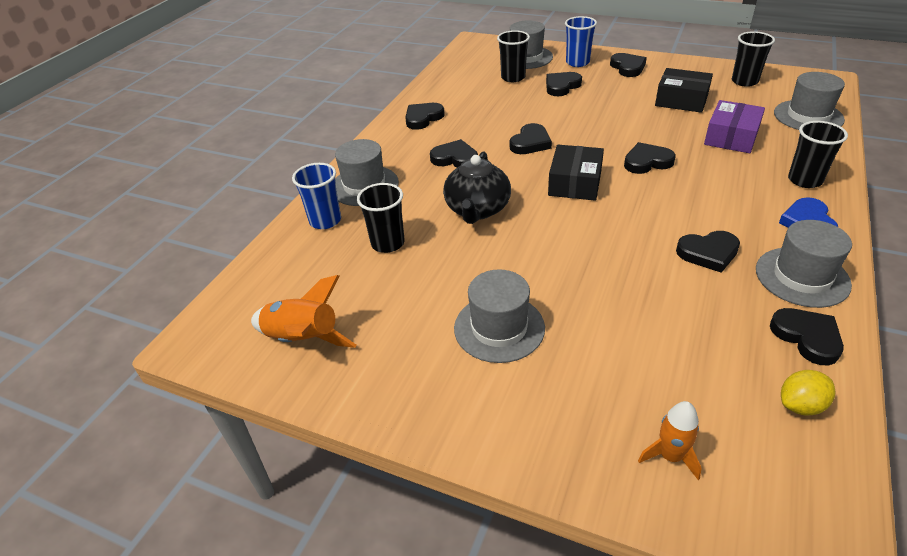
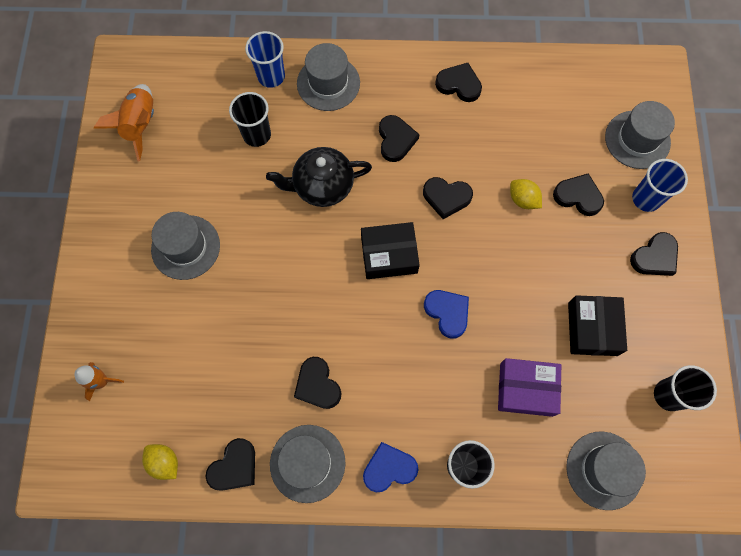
camera: 65 degrees right, 30 degrees up
(513, 77) = (580, 140): black cup -> none
(552, 109) = (523, 200): none -> yellow lemon
(647, 162) = (447, 313): black heart -> blue heart

